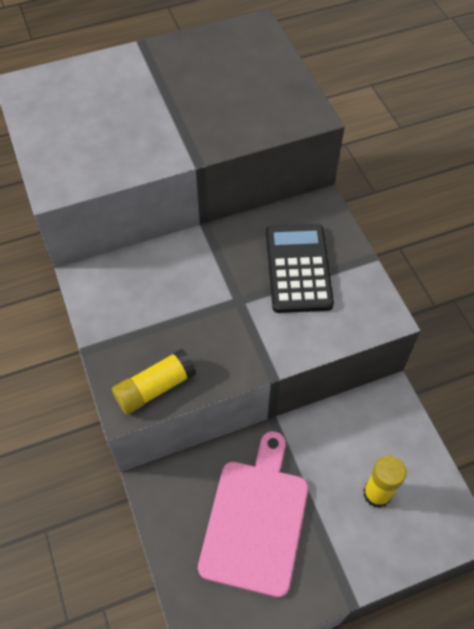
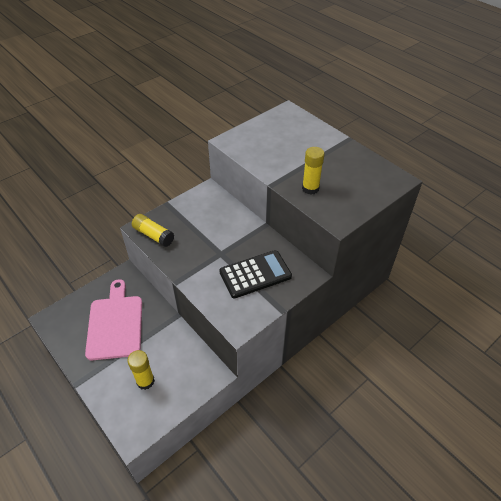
camera: 70 degrees right, 10 degrees down
(229, 121) = (310, 188): none -> yellow glue stick
(256, 520) = (115, 324): pink cutting board -> pink cutting board turned 90 degrees counterclockwise

